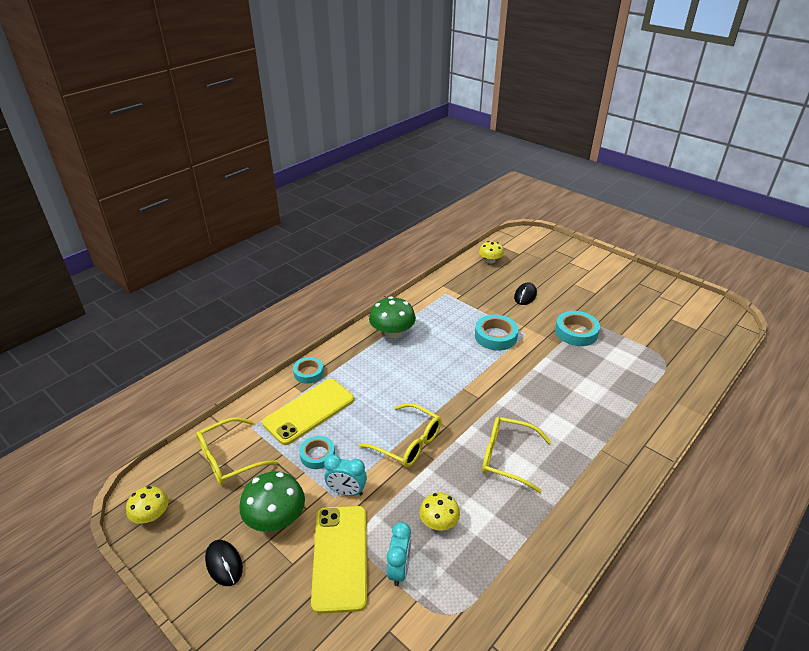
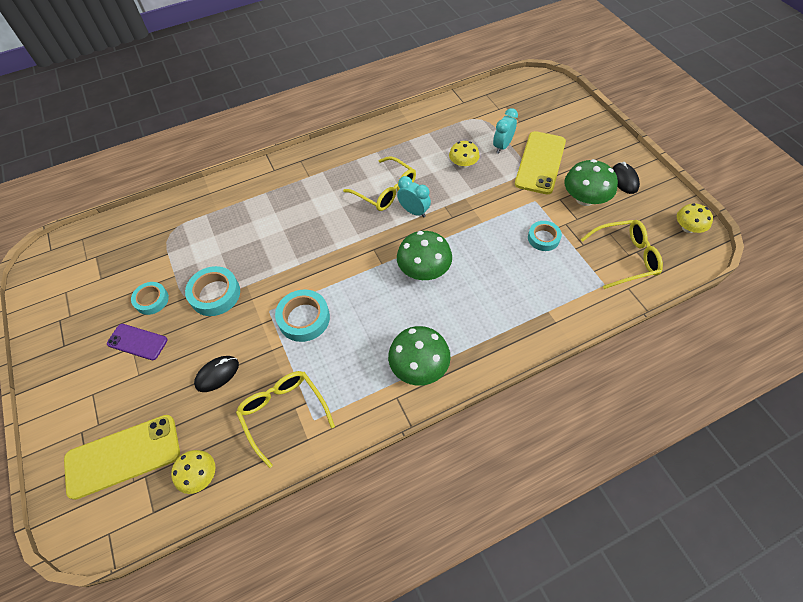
camera: 155 degrees left, 20 degrees up
(308, 373) = (536, 335): turquoise tape -> turquoise tape (151, 300)
(309, 411) = (544, 285): yellow phone -> yellow phone (123, 456)
(346, 491) = (525, 202): turquoise clock -> turquoise clock (414, 211)
(408, 443) = (460, 225): yellow glasses -> yellow glasses (283, 413)
(422, 393) = (424, 270): none -> green mushroom
(595, 296) = (137, 342): none -> purple phone

